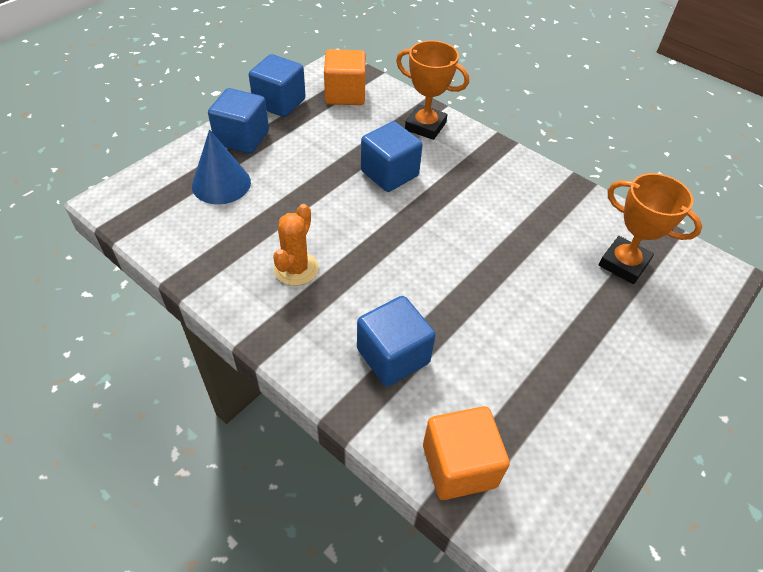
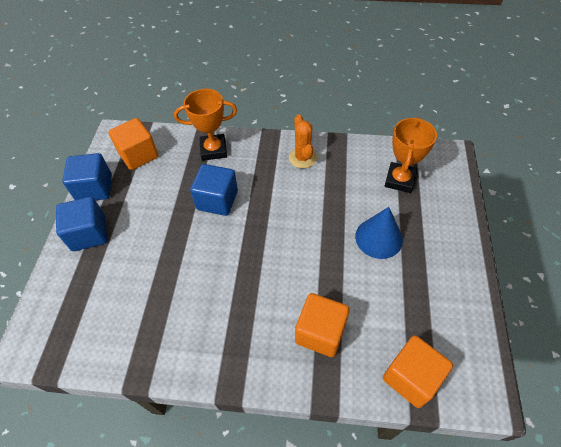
camera: 30 degrees left, 5 degrees up
(221, 183) = (103, 280): blue cone -> blue cone (379, 238)
(296, 269) = (211, 312): orange cactus -> orange cactus (302, 158)
(393, 356) = (320, 332): blue cube -> orange cube
(623, 264) = (399, 180): orange trophy -> orange trophy turned 75 degrees counterclockwise

